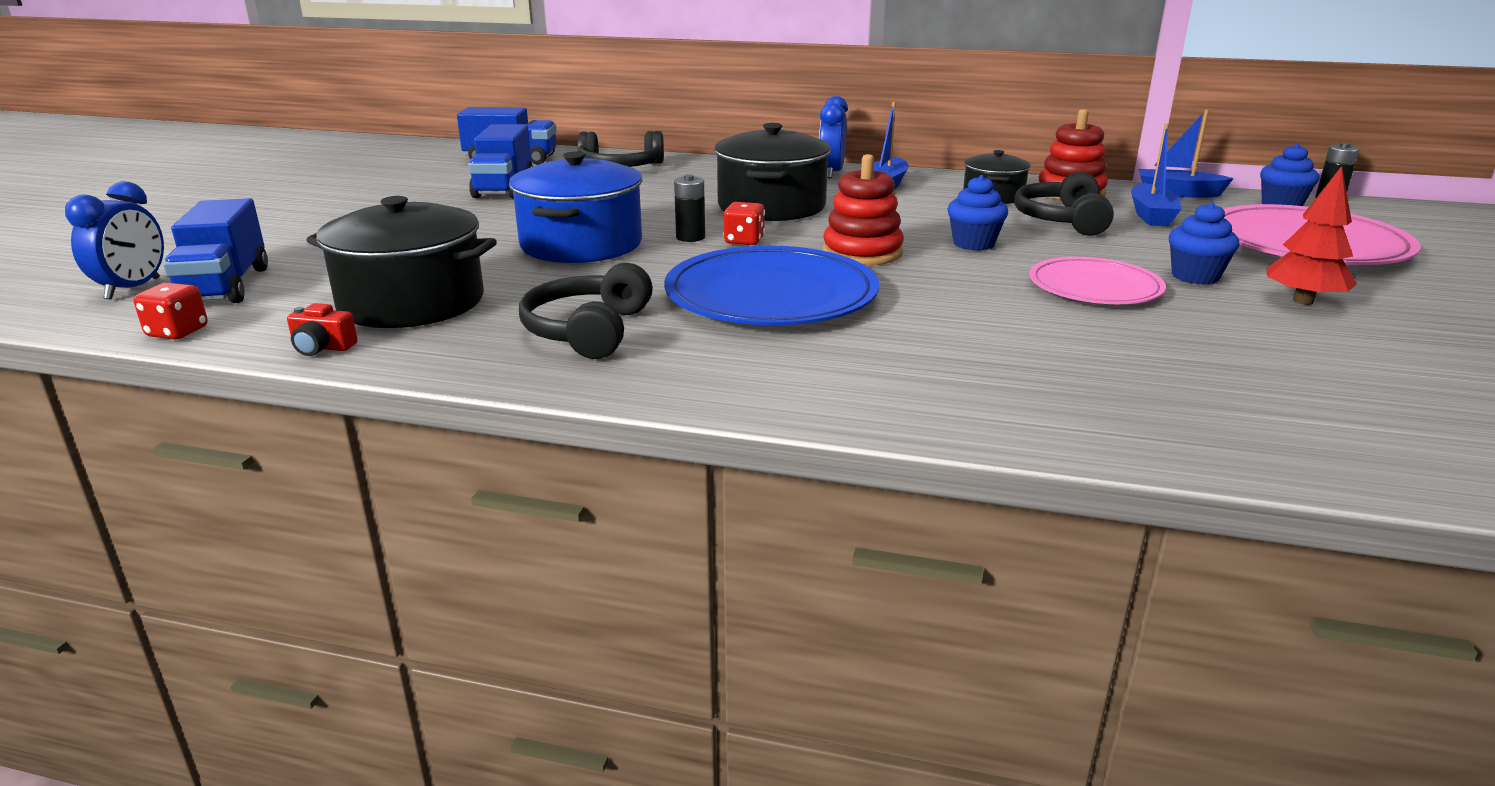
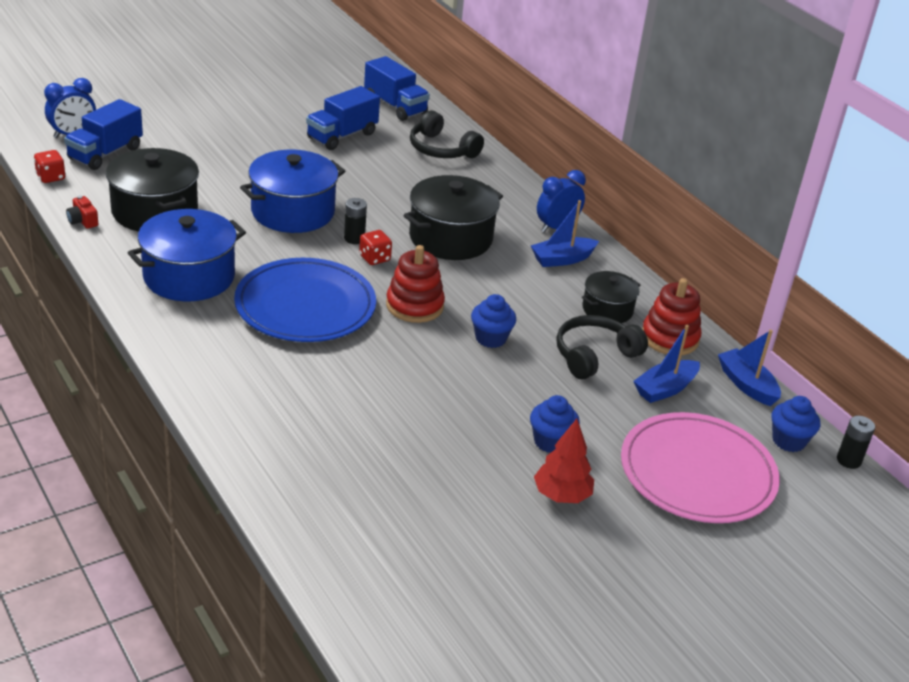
camera: 40 degrees right, 10 degrees up
(588, 331) = (189, 276): black headphones -> blue pot
(1094, 287) = (473, 409): pink plate -> none

